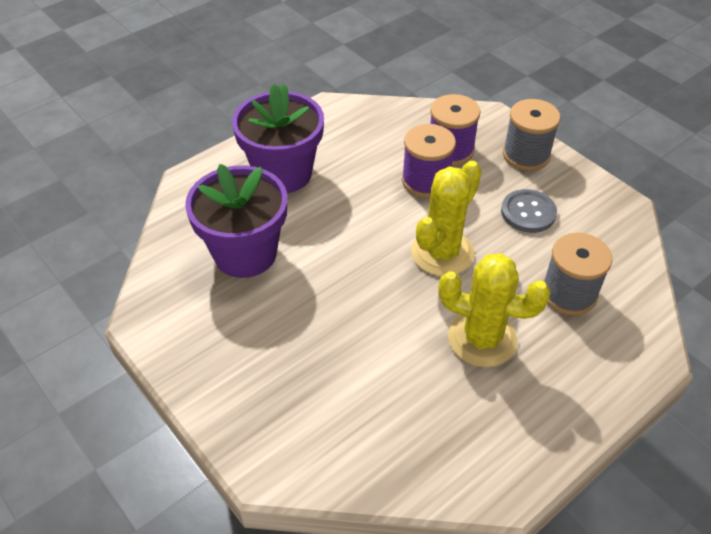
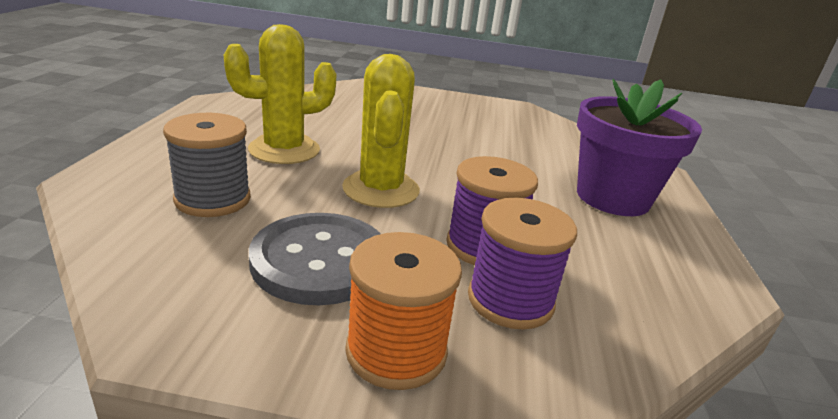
camera: 135 degrees right, 20 degrees down
(245, 253) = (529, 143): purple flower pot -> none
(526, 155) = (396, 351): grey spool -> orange spool
(528, 212) = (320, 261): grey button -> grey button, size x1.53

